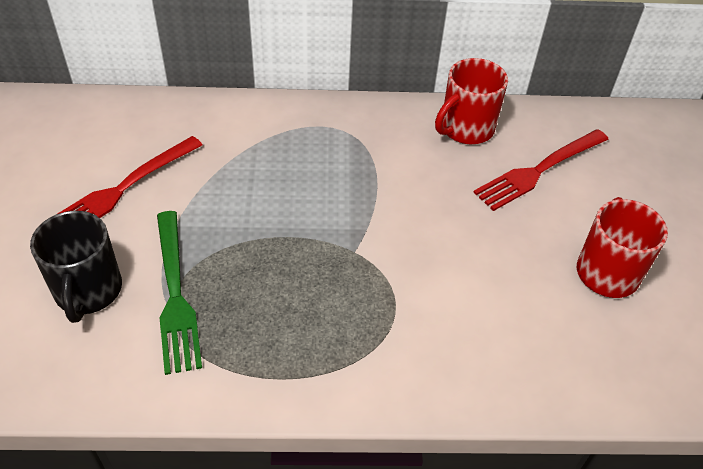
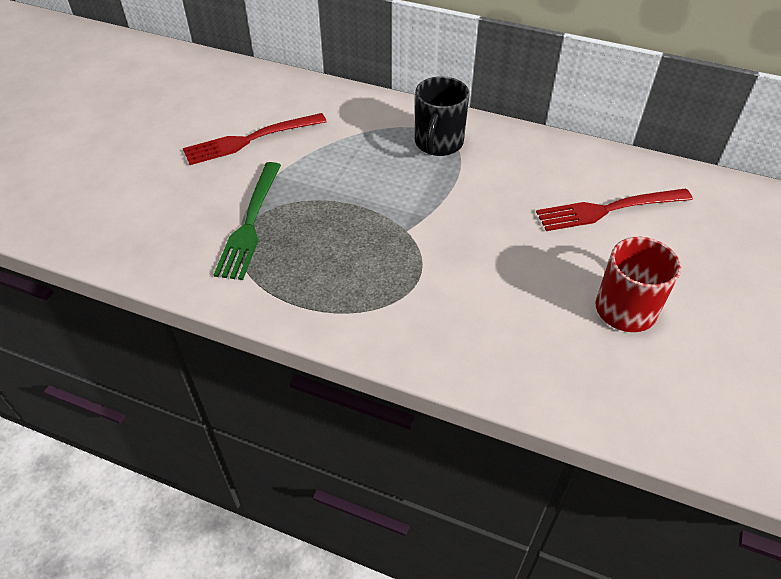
camera: 25 degrees right, 0 degrees up
(88, 291) = (190, 204): black mug -> black mug (438, 143)
(465, 129) = (558, 160): red mug -> none

